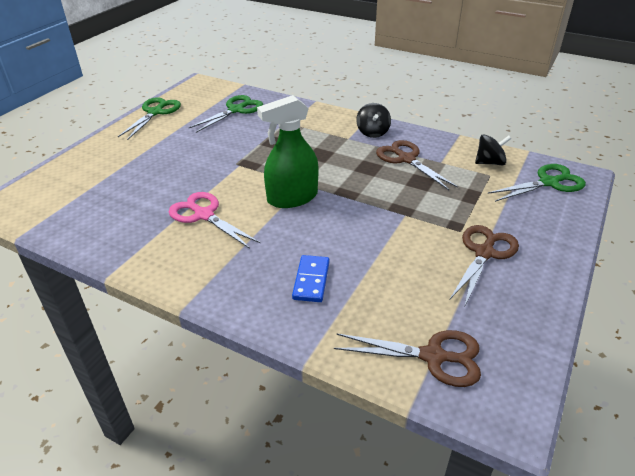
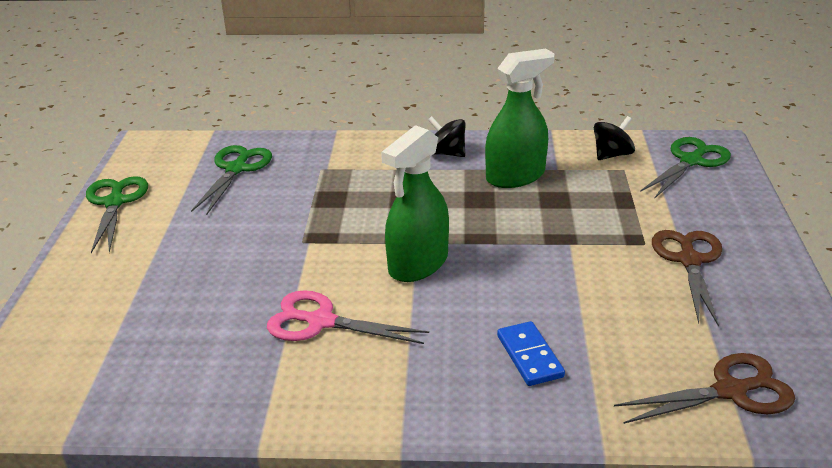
camera: 25 degrees left, 5 degrees down
(372, 132) = (447, 153): black spinning top -> black spinning top turned 150 degrees clockwise
(406, 159) = (515, 176): brown scissors -> green spray bottle

